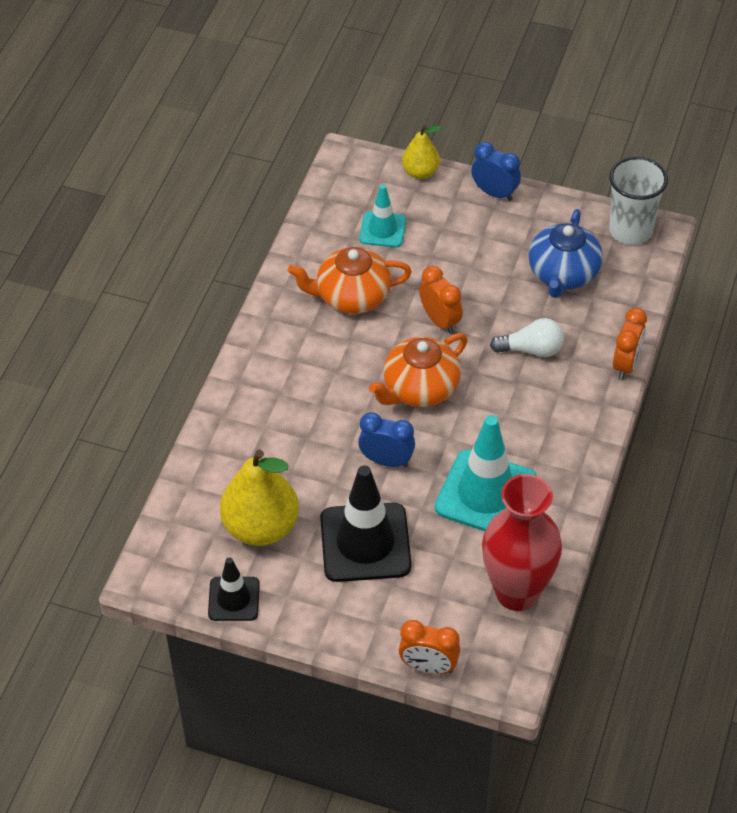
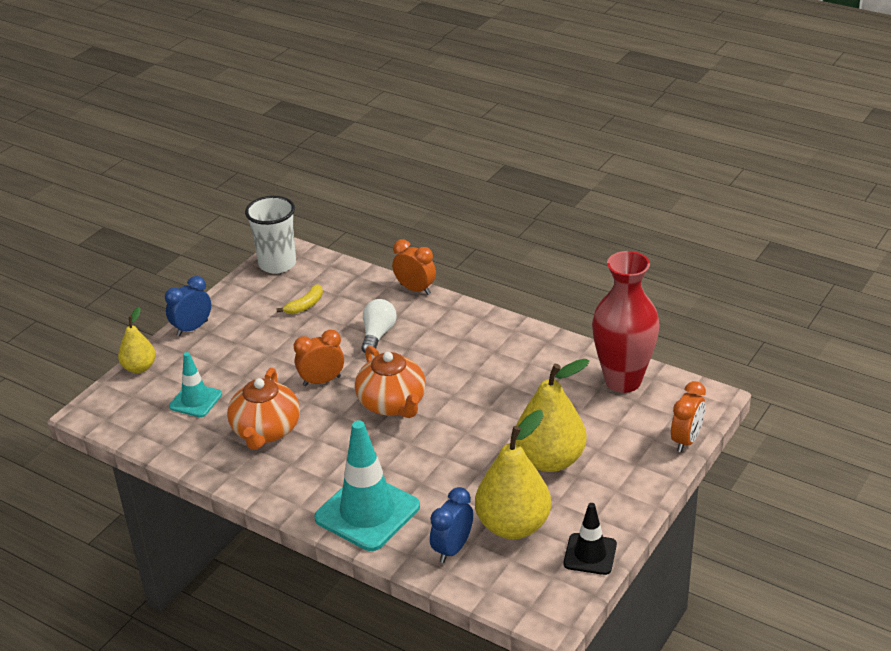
camera: 75 degrees left, 15 degrees down
(365, 543) = (550, 460): black traffic cone -> yellow pear
(386, 461) = (465, 435): blue clock -> blue clock (452, 549)
(486, 494) = (519, 382): turquoise traffic cone -> turquoise traffic cone (367, 512)
(563, 274) = (305, 305): blue teapot -> yellow banana

